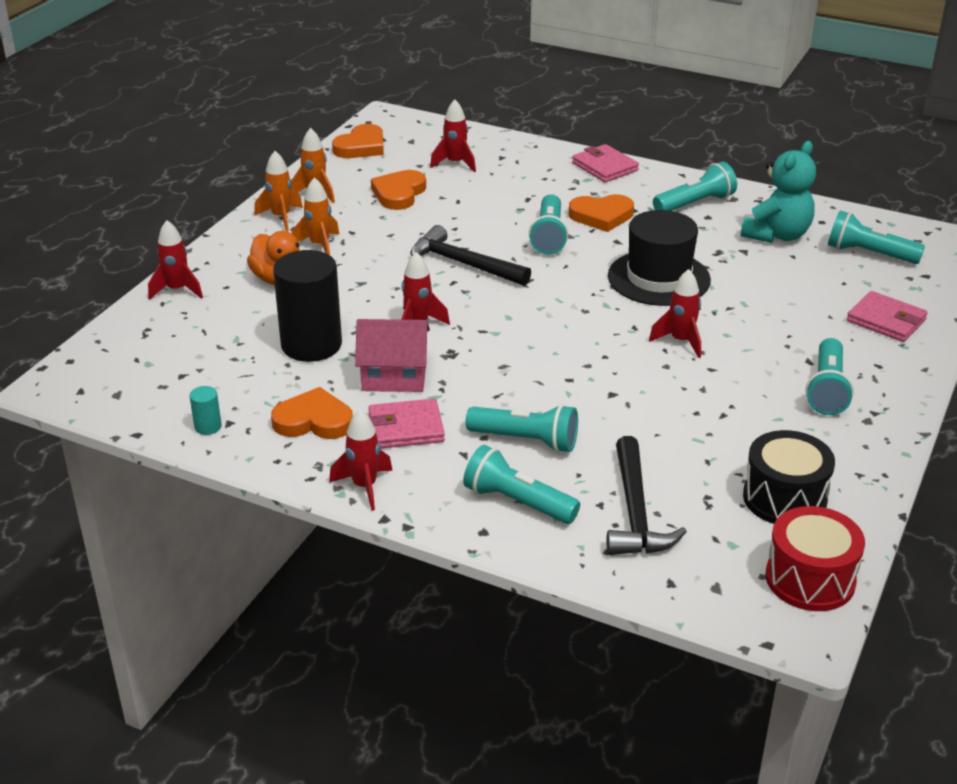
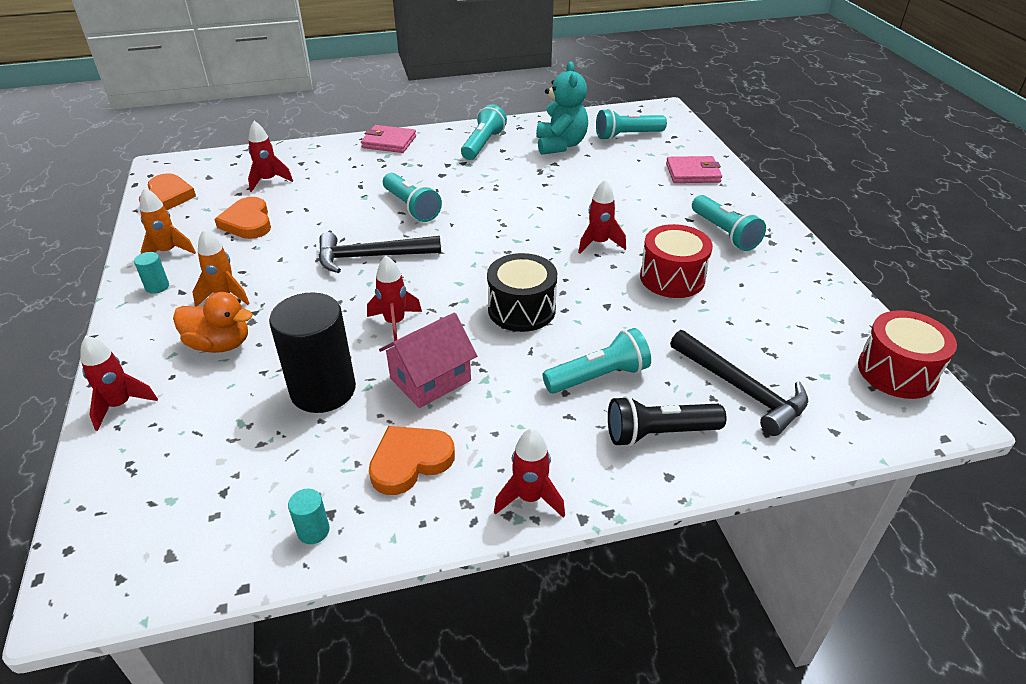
camera: 40 degrees left, 5 degrees up
(281, 217) = (157, 287): orange rocket -> turquoise cylinder
(406, 428) = (497, 421): pink wallet -> none
(517, 502) = (659, 433): turquoise flashlight -> black flashlight
(601, 216) = (431, 177): orange heart -> none
(659, 278) = (526, 205): black hat -> none
(708, 401) = (672, 278): none -> red drum
(784, 498) = (806, 322): black drum -> black drum (521, 309)

